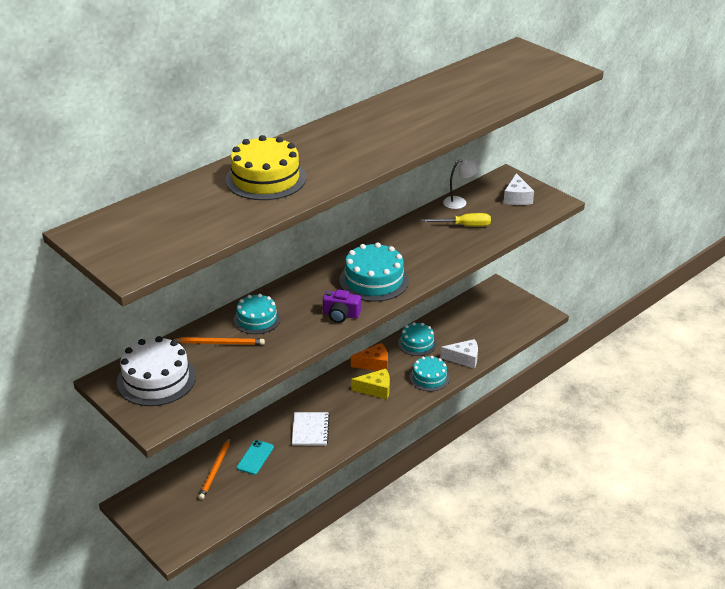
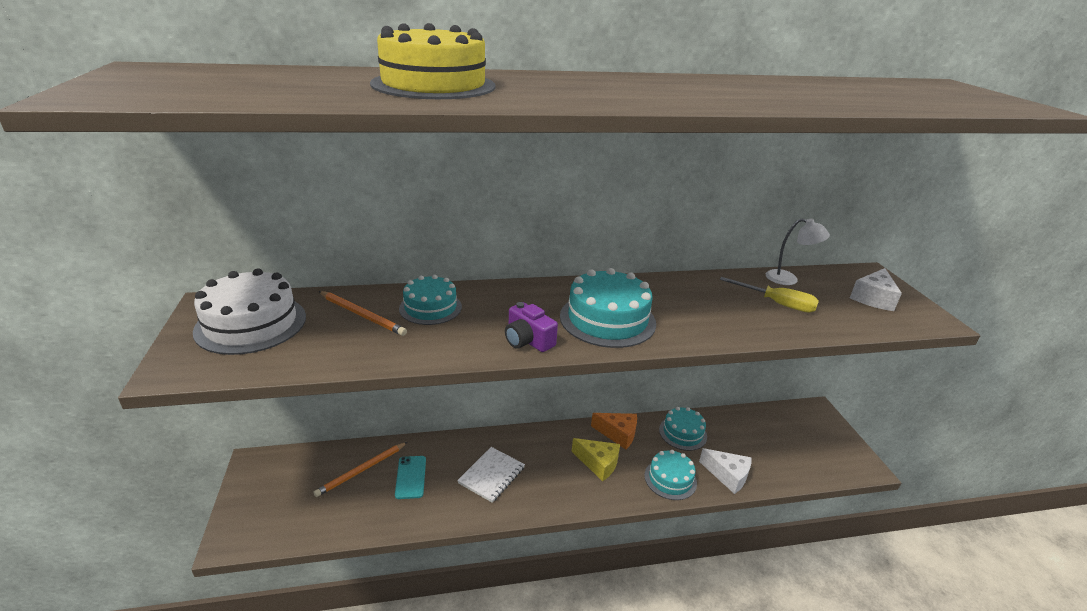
camera: 30 degrees right, 5 degrees down
(255, 457) = (411, 477): turquoise phone -> turquoise phone turned 60 degrees counterclockwise

